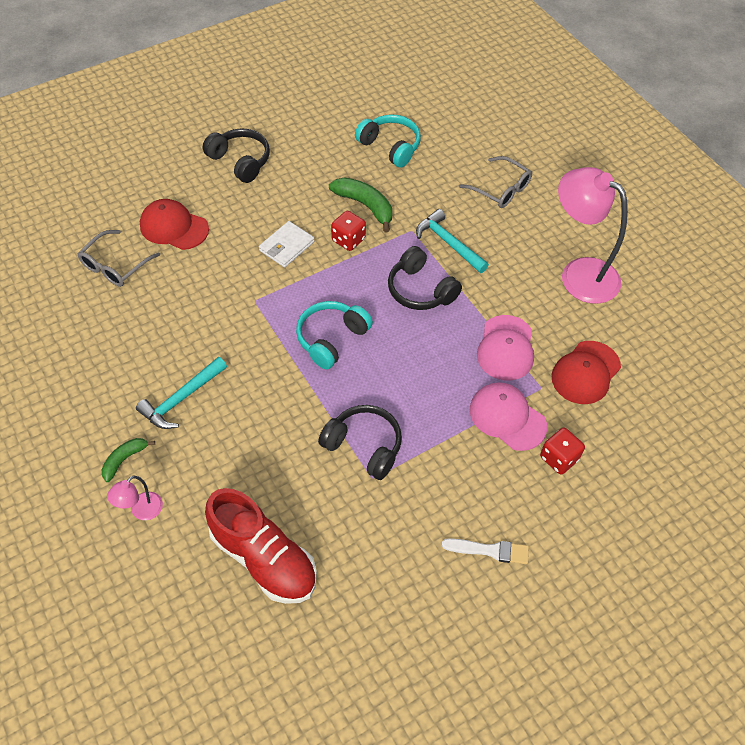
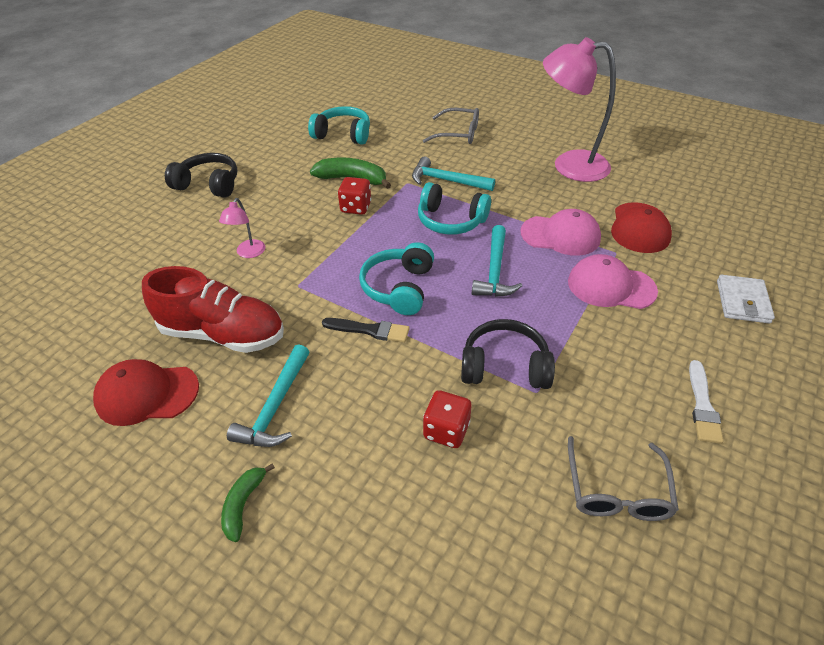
camera: 25 degrees left, 10 degrees down
(115, 265) = (120, 310): grey glasses -> grey glasses (616, 490)
(141, 511) = (302, 556): pink lamp -> pink lamp (248, 253)
(174, 227) = (170, 256): red cap -> red cap (147, 394)
(264, 558) = (488, 534): red shoe -> red shoe (223, 334)
(284, 367) = (369, 330): none -> black brush
(286, 246) = (299, 231): white wallet -> white wallet (742, 301)
(420, 290) = (451, 221): black headphones -> turquoise headphones
(421, 358) = (495, 271): none -> turquoise hammer
(490, 550) = (702, 405): white brush -> white brush turned 120 degrees clockwise
(506, 348) = (560, 235): pink cap -> pink cap turned 60 degrees counterclockwise
(559, 458) = (683, 299): red dice -> red dice (446, 430)

